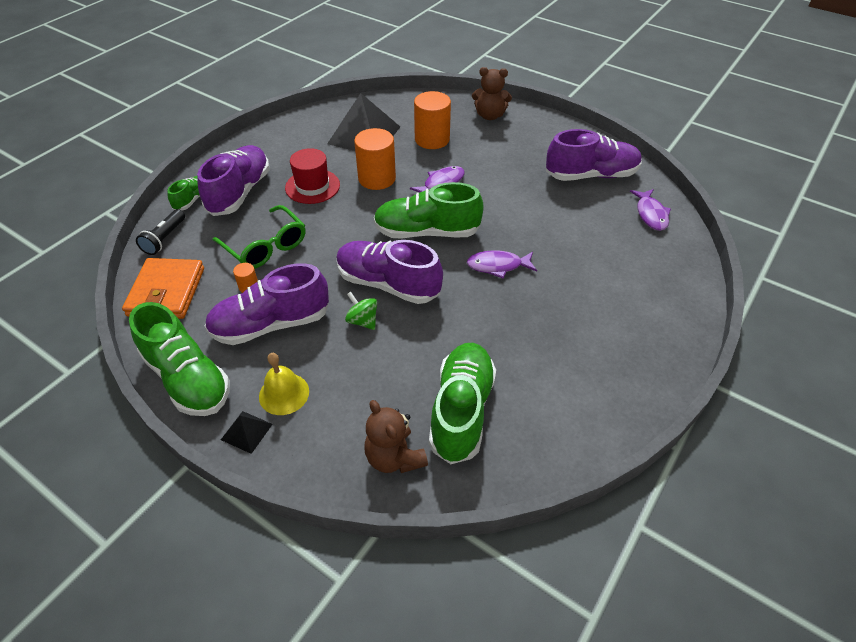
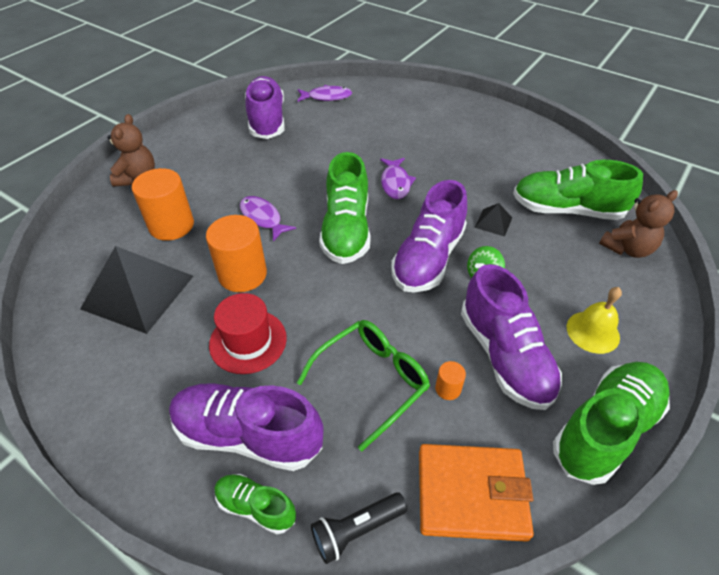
camera: 90 degrees left, 0 degrees up
(164, 239) = (356, 530): black flashlight -> black flashlight turned 135 degrees clockwise
(246, 431) = (648, 357): black pyramid -> black pyramid (493, 222)

